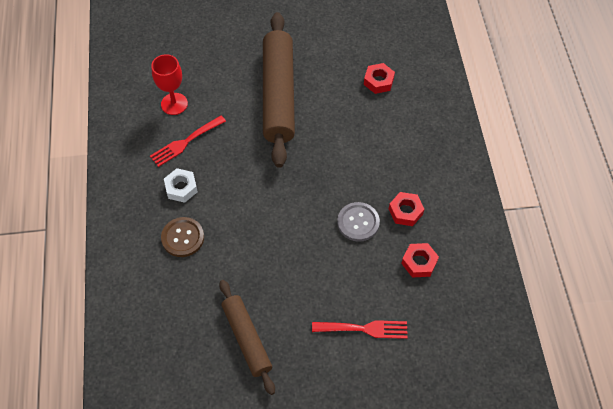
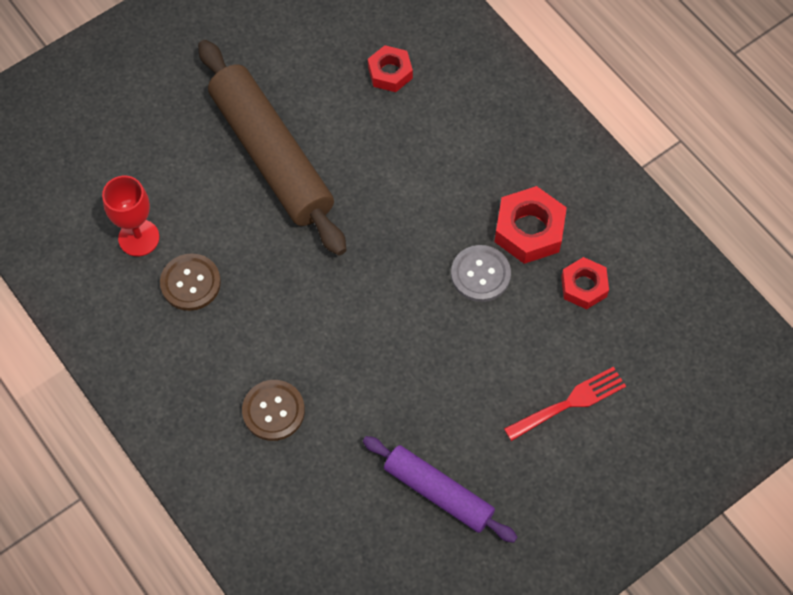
camera: 30 degrees left, 5 degrees up
(181, 188) = (227, 347): white nut -> none
(185, 142) = (190, 283): red fork -> brown button
(246, 339) = (438, 493): brown rolling pin -> purple rolling pin
(405, 211) = (529, 230): red nut -> red nut, size x1.53

